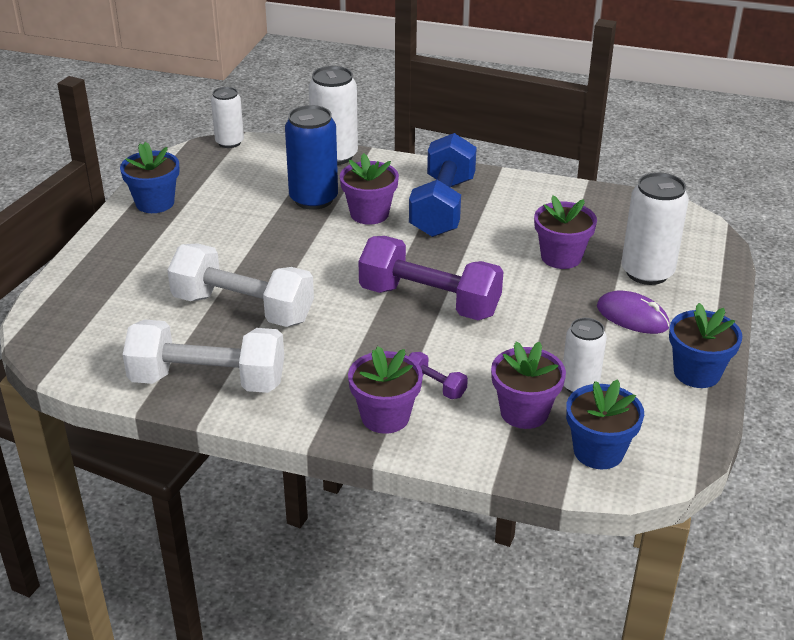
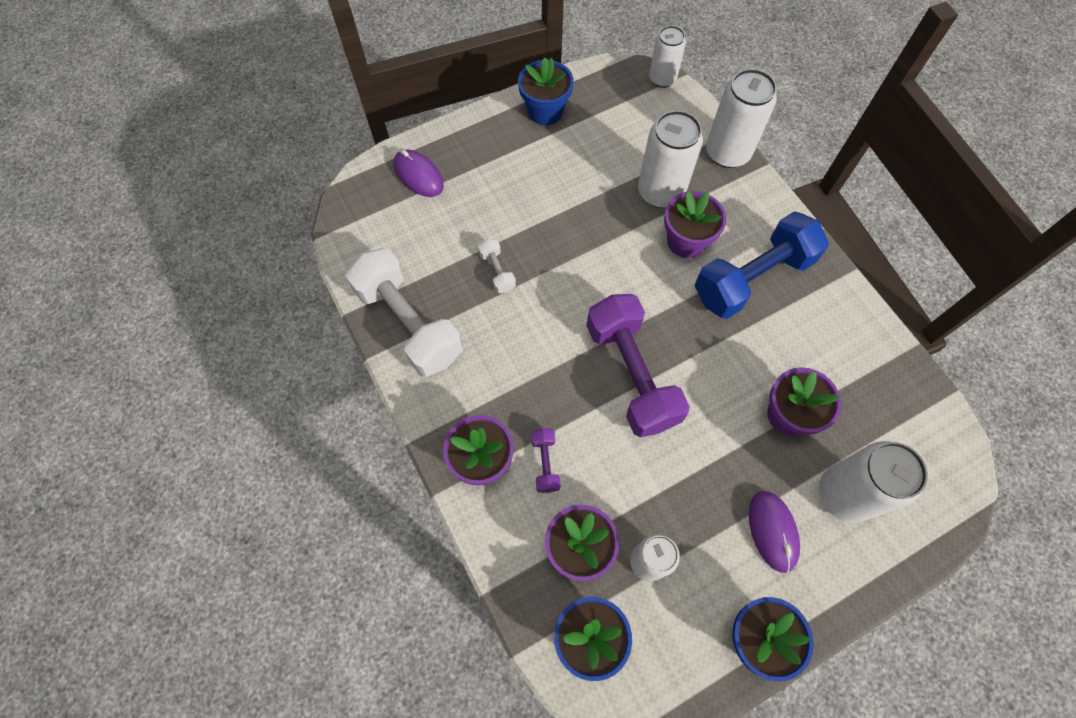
camera: 45 degrees right, 30 degrees up
(89, 294) = (418, 175): none -> purple mouse
(243, 308) = (497, 271): white dumbbell -> white dumbbell, size x0.43
(313, 199) = (660, 192): blue can -> white can

